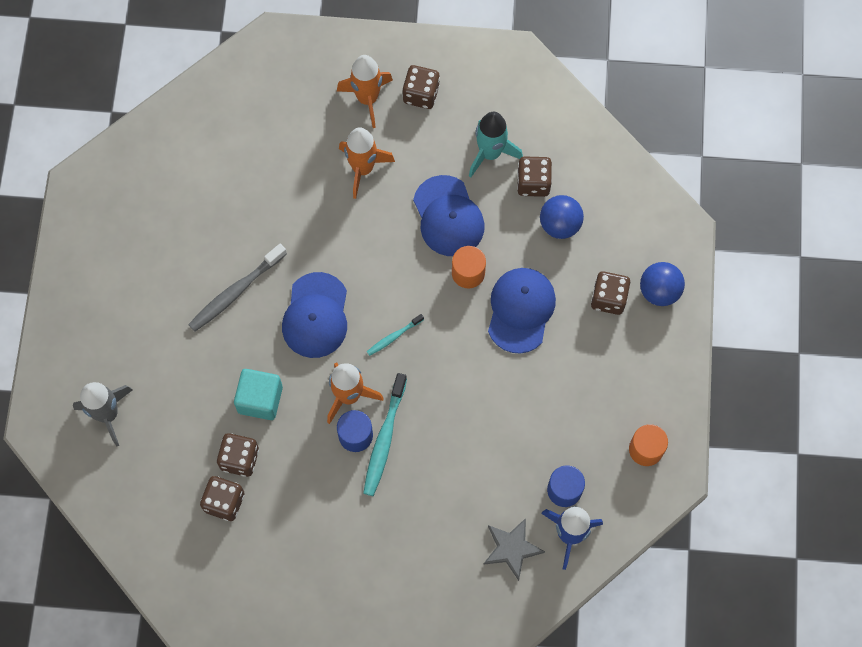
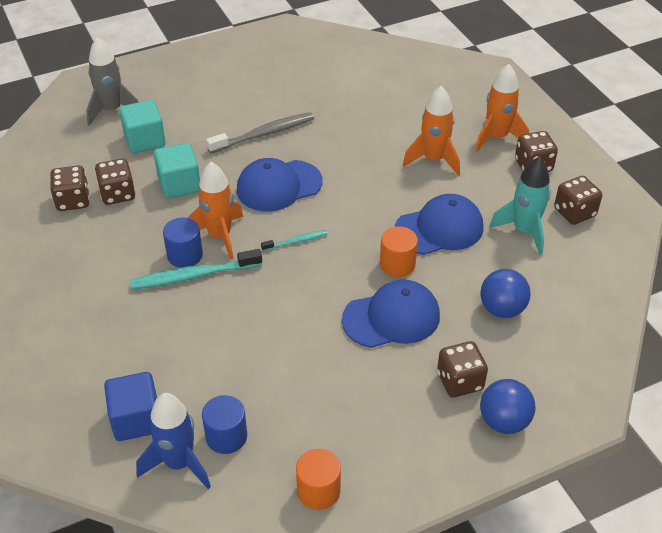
camera: 60 degrees right, 25 degrees down
(176, 403) = (145, 140): none -> turquoise cube
(236, 292) = (264, 134): grey toothbrush -> grey toothbrush turned 135 degrees clockwise
(393, 337) = (296, 241): turquoise toothbrush -> turquoise toothbrush turned 135 degrees clockwise
(448, 216) = (439, 229): blue cap -> blue cap turned 150 degrees counterclockwise
(512, 548) = (136, 419): grey star -> blue cube
(533, 183) = (524, 272): brown dice -> brown dice (574, 212)

